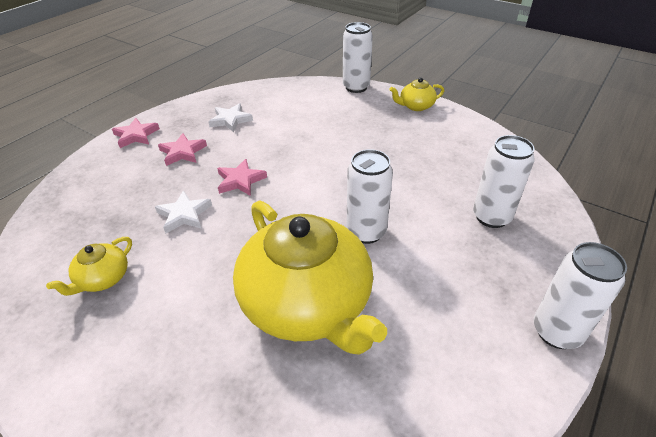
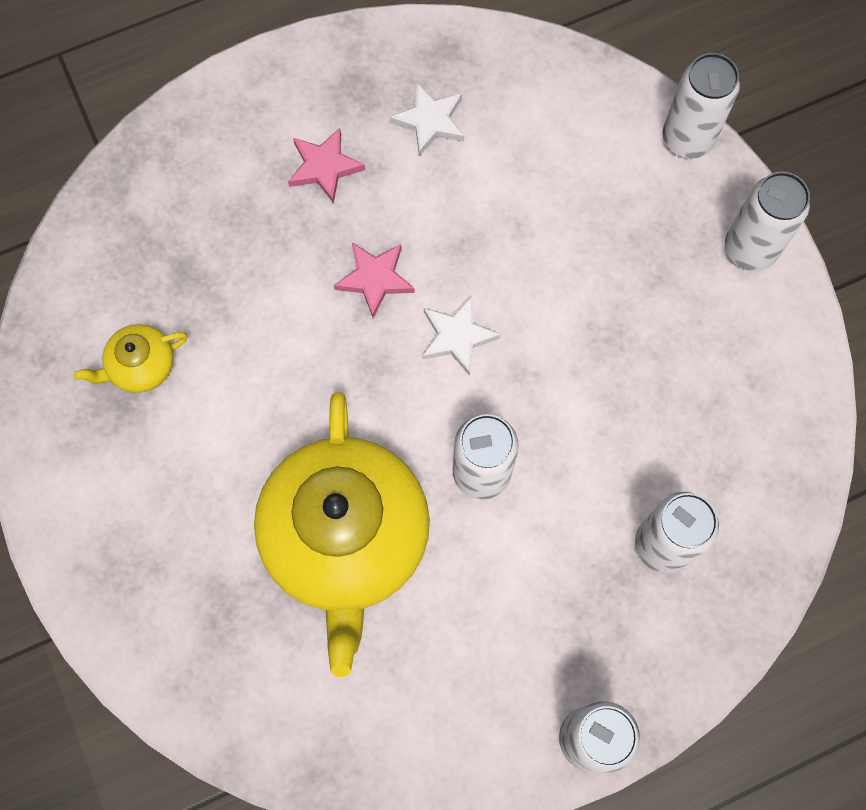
camera: 30 degrees right, 30 degrees up
(136, 135) = (274, 85): pink star -> none
(184, 214) = (272, 307): white star -> white star (457, 336)
(416, 106) = (749, 249): yellow teapot -> white can

